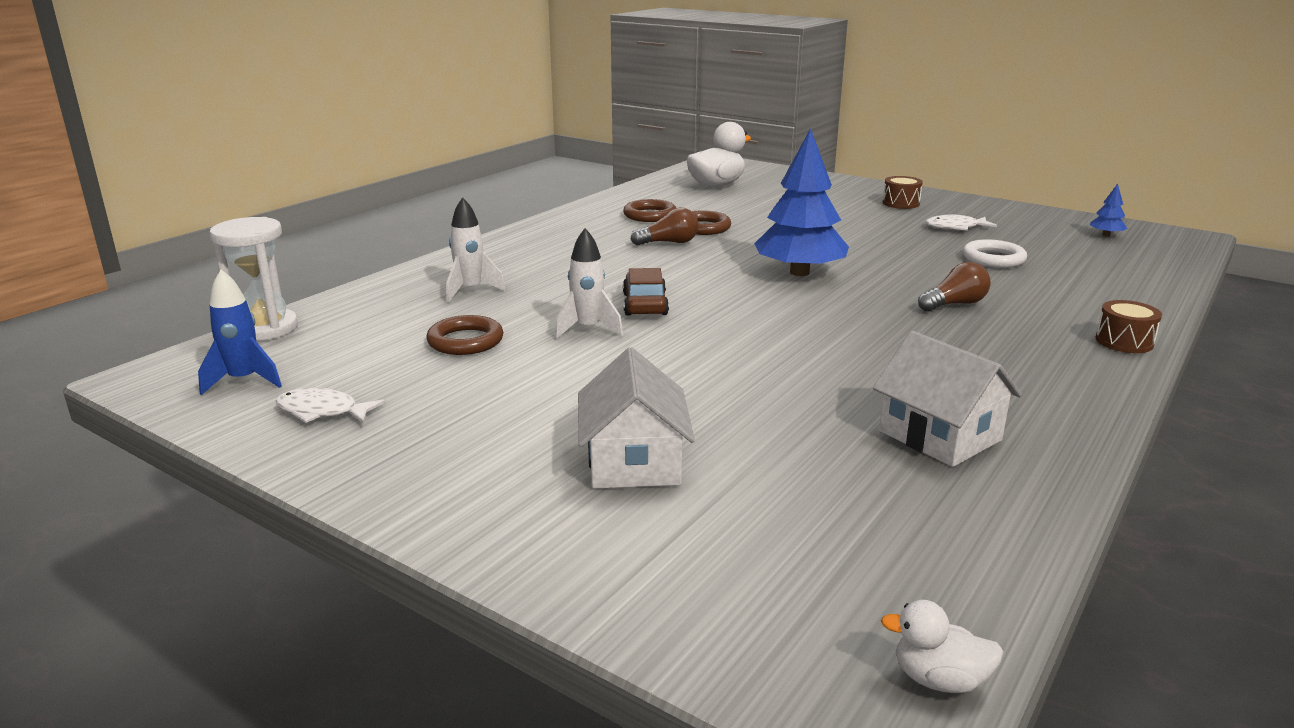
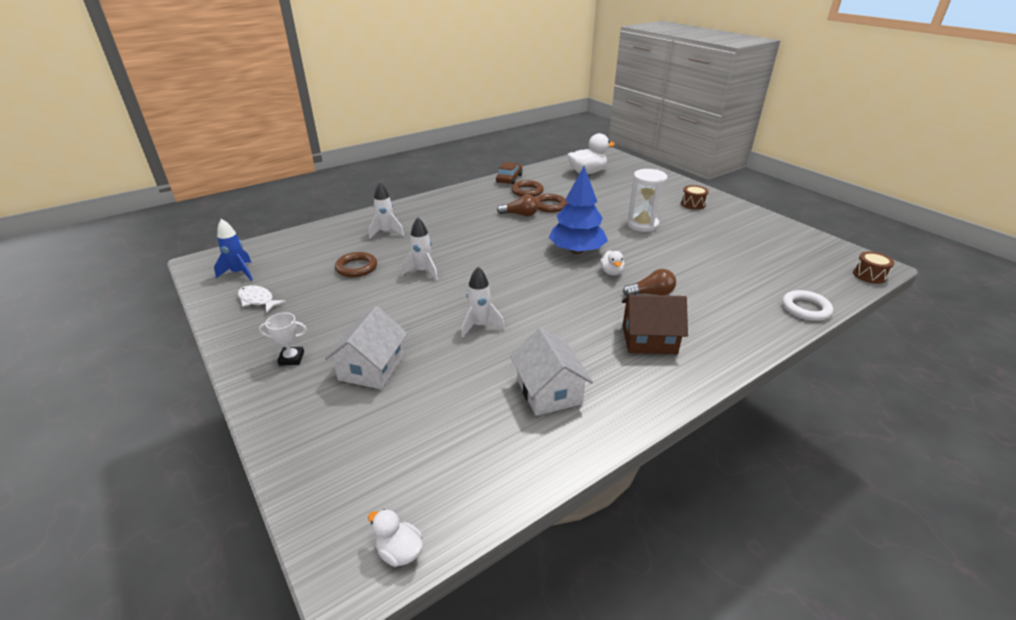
camera: 20 degrees right, 10 degrees up
(264, 328) = (273, 241): white hourglass -> white hourglass (642, 224)
(476, 477) = (291, 358): none -> white trophy
(645, 304) = (468, 259): brown car -> brown car (509, 179)
(752, 379) = (480, 325): none -> white rocket
(875, 289) = (611, 272): none -> white duck
(955, 227) = (711, 230): white fish -> none
(993, 259) = (712, 261): white ring -> white ring (805, 308)
(1008, 353) = (649, 339): none -> brown house
(1106, 235) = (814, 254): blue tree -> none
(1124, 342) = (736, 347): brown drum -> brown drum (869, 275)

